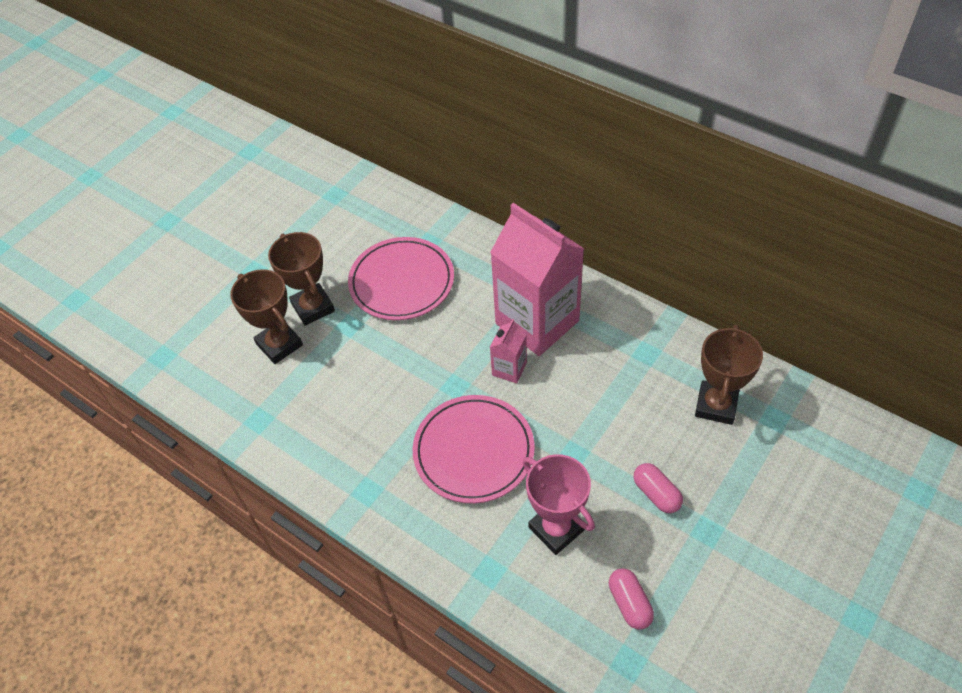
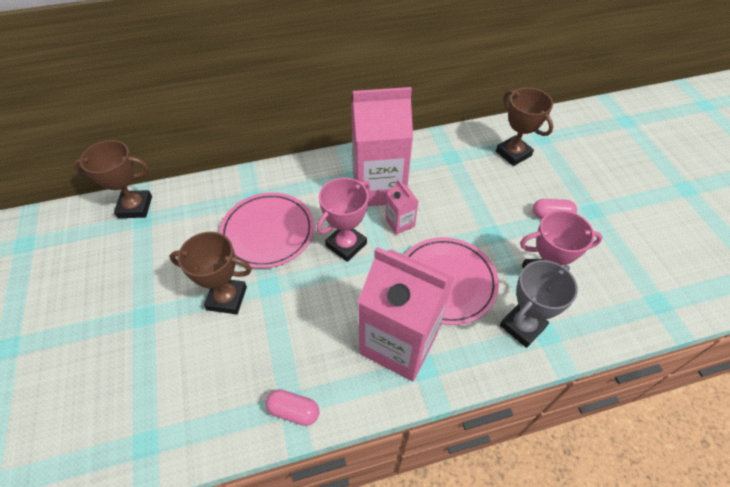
camera: 55 degrees left, 0 degrees up
(279, 344) = (235, 343): brown trophy -> brown trophy (135, 207)
(375, 456) = (399, 343): none -> pink carton
(442, 346) = (346, 245): none -> pink trophy
(479, 545) = (522, 326): none -> grey trophy
(629, 603) = (618, 276): pink capsule -> pink capsule (294, 411)

